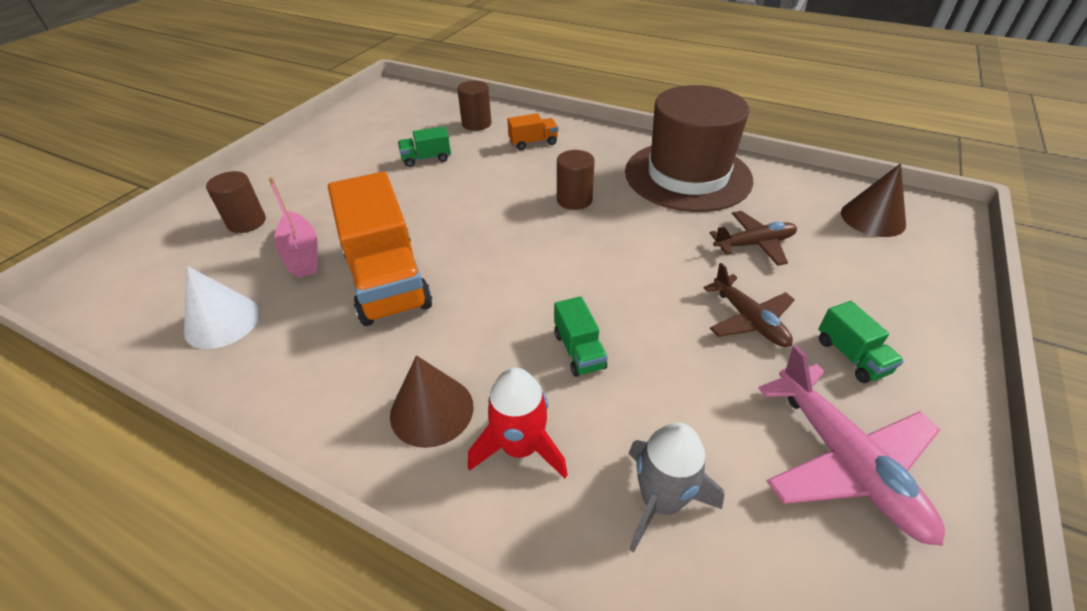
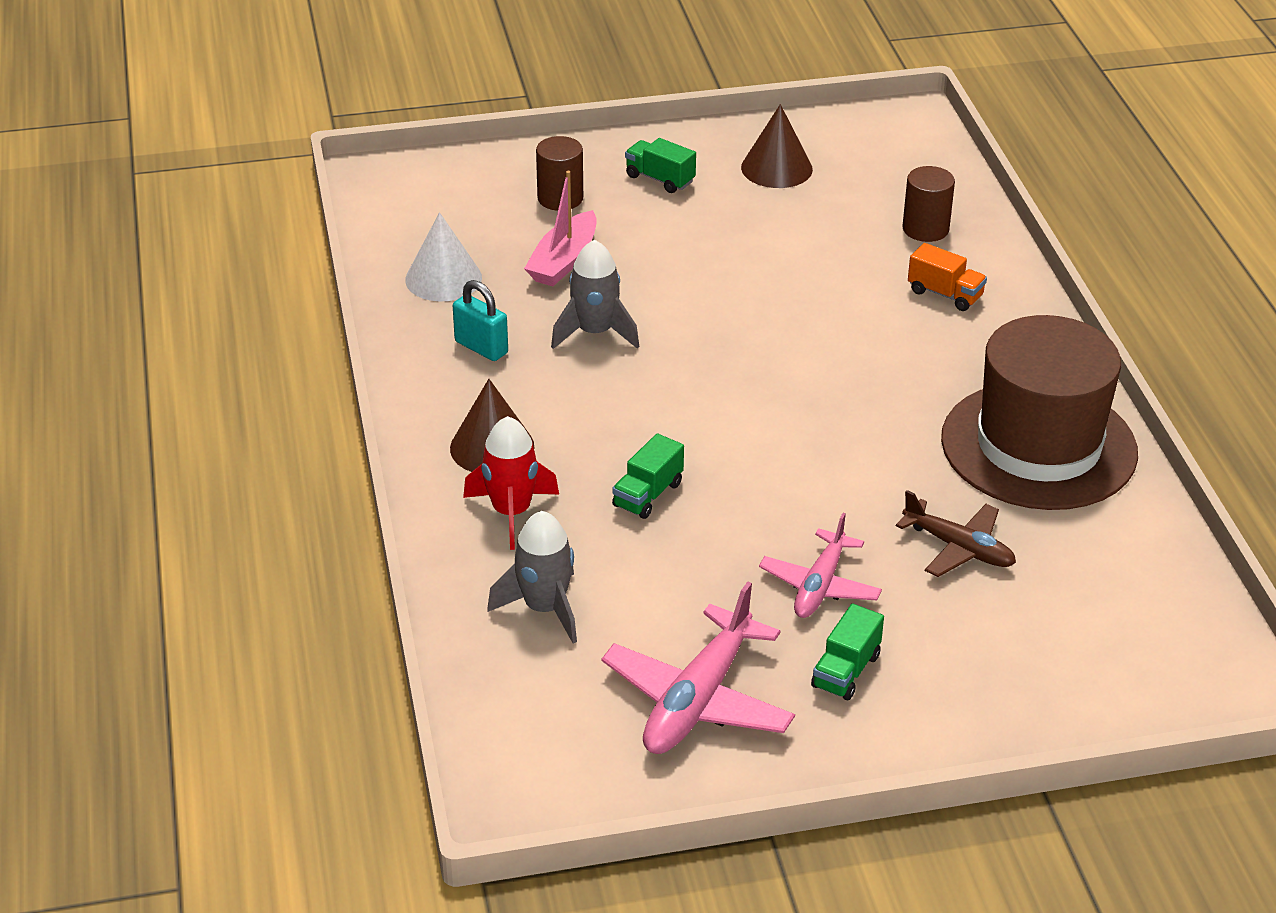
camera: 50 degrees right, 5 degrees down
(319, 346) = (481, 347): none -> turquoise padlock
(387, 280) = (595, 332): orange truck -> grey rocket
(426, 159) = (804, 237): green truck -> green truck (660, 179)
(574, 200) = (870, 382): brown cylinder -> none
(749, 320) = (819, 586): brown plane -> pink plane
(872, 218) = (1141, 628): brown cone -> brown cone (776, 168)

